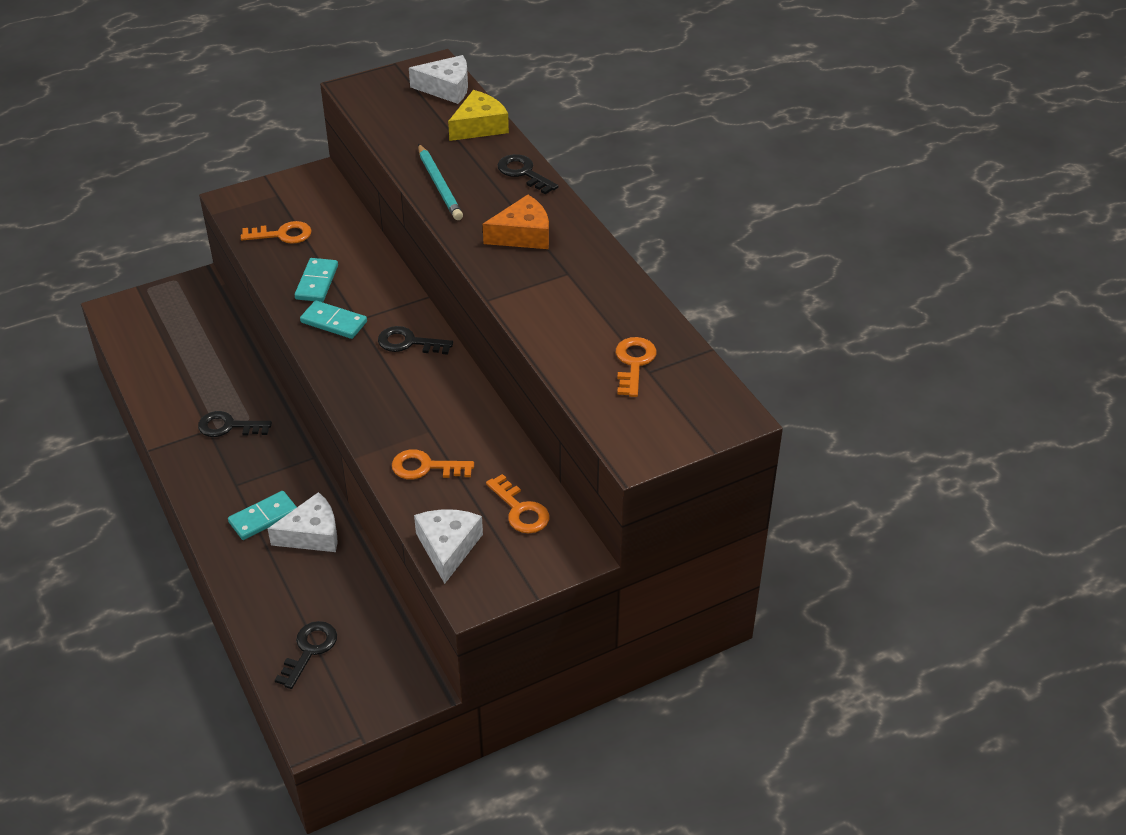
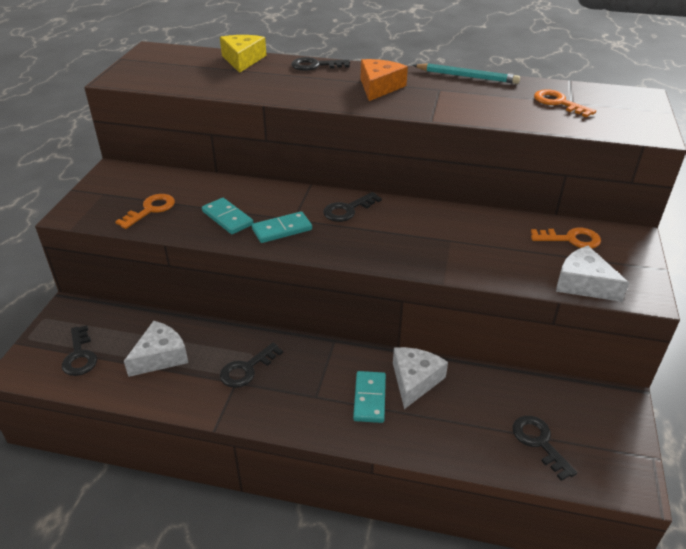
camera: 50 degrees left, 5 degrees down
(155, 328) = (79, 356): none -> black key
(425, 467) = (488, 257): orange key -> none
(439, 185) = (281, 91): turquoise pencil -> turquoise pencil (467, 76)
(446, 88) = (183, 54): white cheese -> white cheese (160, 356)

